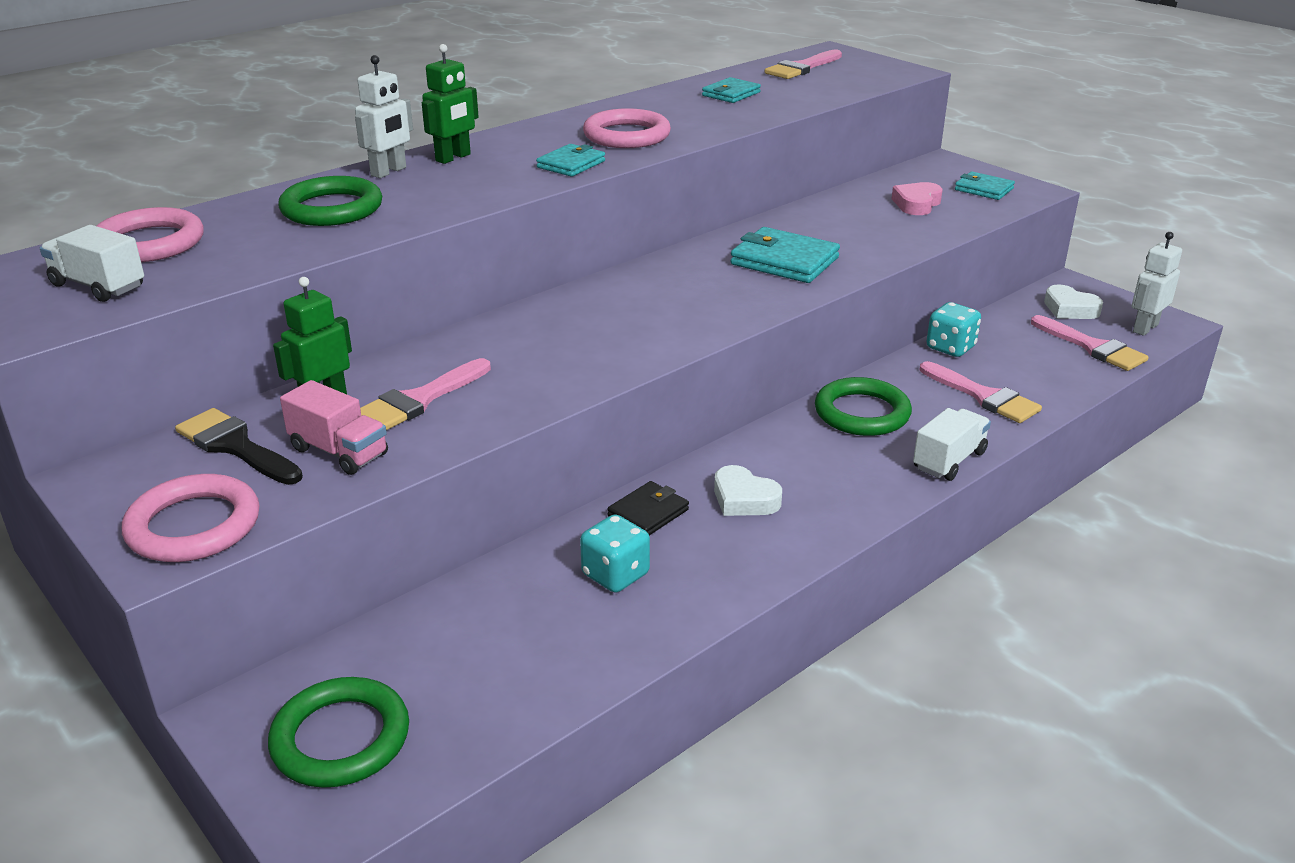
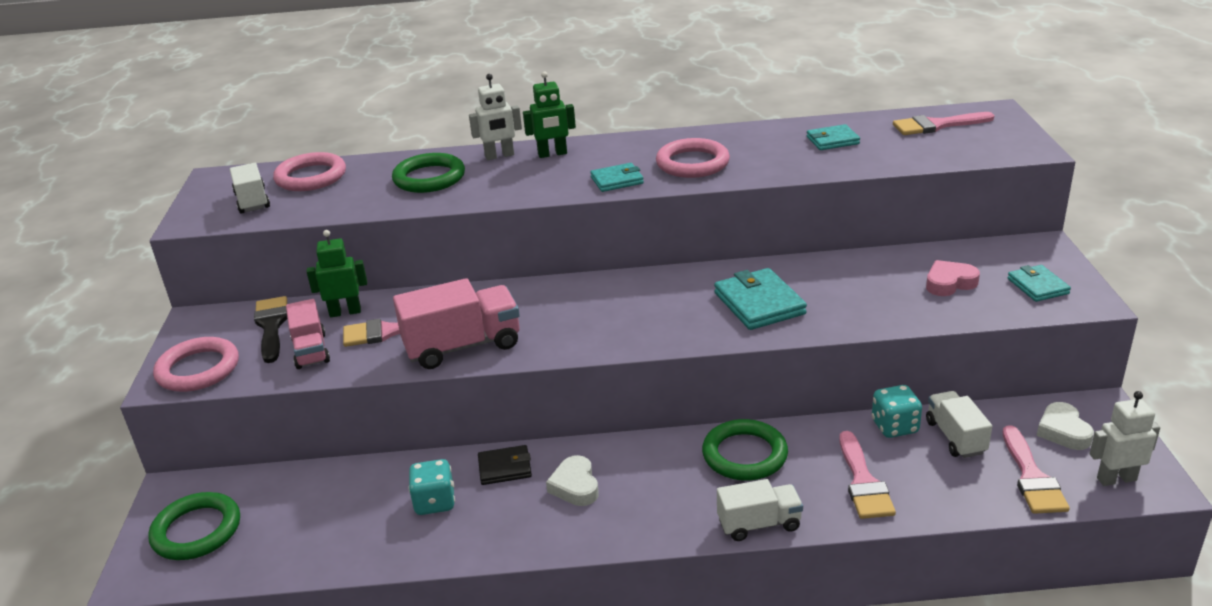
camera: 40 degrees right, 0 degrees up
(534, 385) = (463, 346): none -> pink truck
(1004, 339) = (955, 437): none -> white truck

